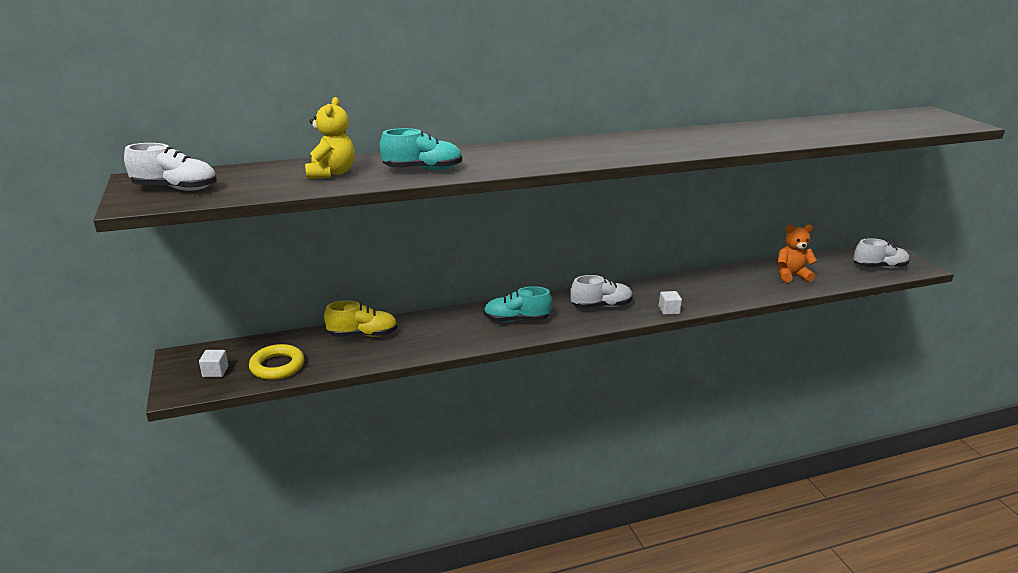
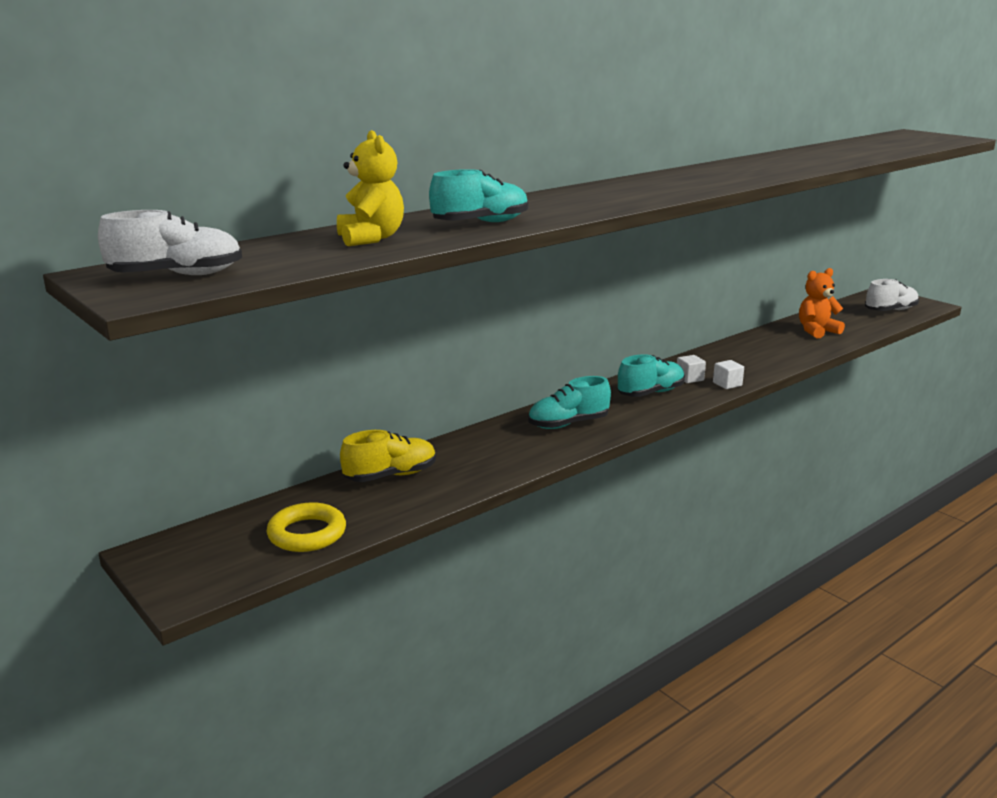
camera: 20 degrees left, 5 degrees down
(215, 371) = (221, 559): white cube -> white cube (689, 378)
(601, 306) = (650, 393): white shoe -> turquoise shoe

